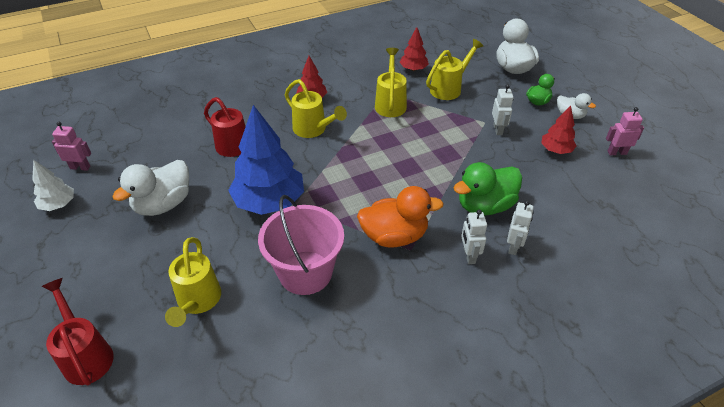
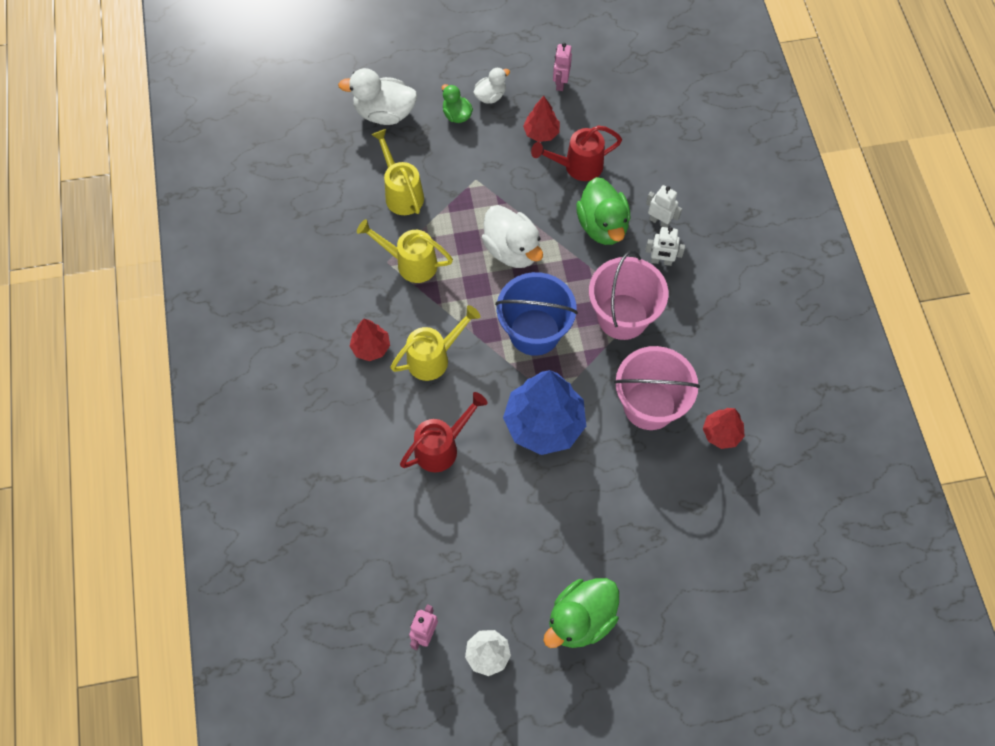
camera: 75 degrees left, 20 degrees up
(83, 258) = (580, 619): none -> green duck
(86, 355) = (703, 609): red watering can -> red watering can (577, 166)
(163, 204) = (518, 535): white duck -> white duck (512, 250)
(197, 301) = (663, 507): yellow watering can -> none
(356, 180) = (534, 332): none -> blue bucket
(394, 236) = (622, 317): orange duck -> pink bucket
(413, 69) = (347, 218): red tree -> red tree (721, 433)
(498, 129) = (492, 172): white robot -> none

